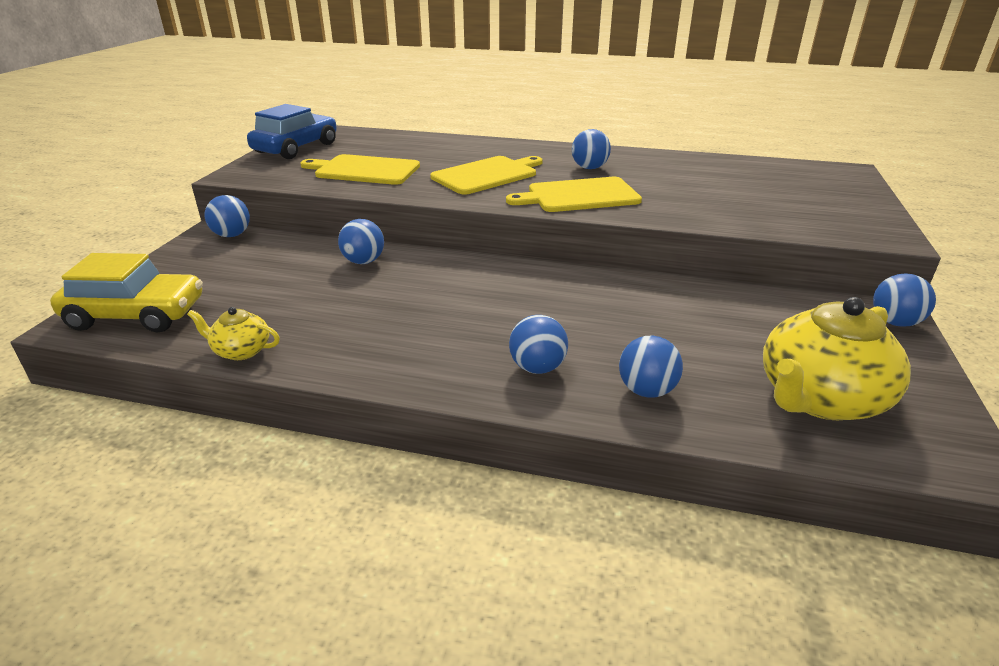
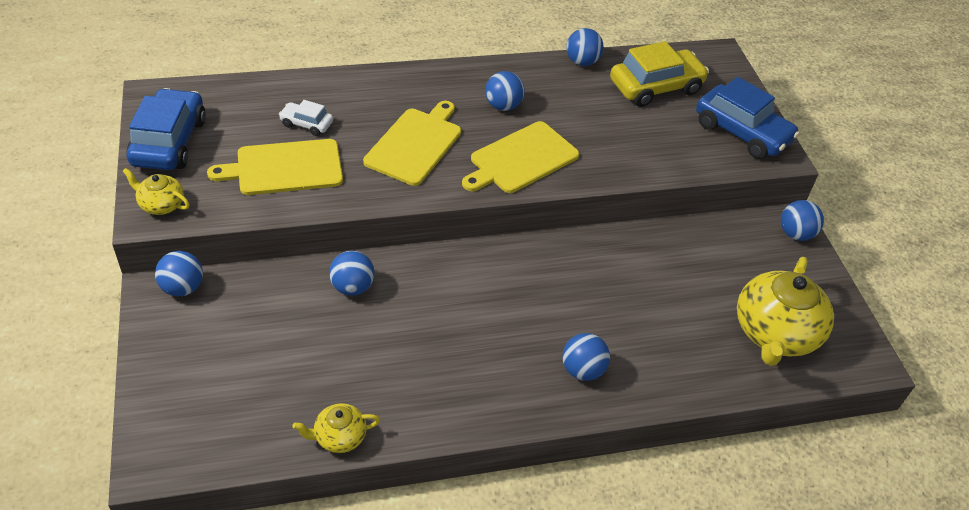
camera: 30 degrees left, 15 degrees up
(136, 315) = (199, 430): yellow car -> yellow car (656, 87)
(250, 172) = (161, 204): none -> yellow teapot
(408, 154) = (306, 124): none -> white car
(646, 390) = (667, 366): blue ball -> blue ball (582, 62)
(847, 216) = (742, 132): none -> blue car

